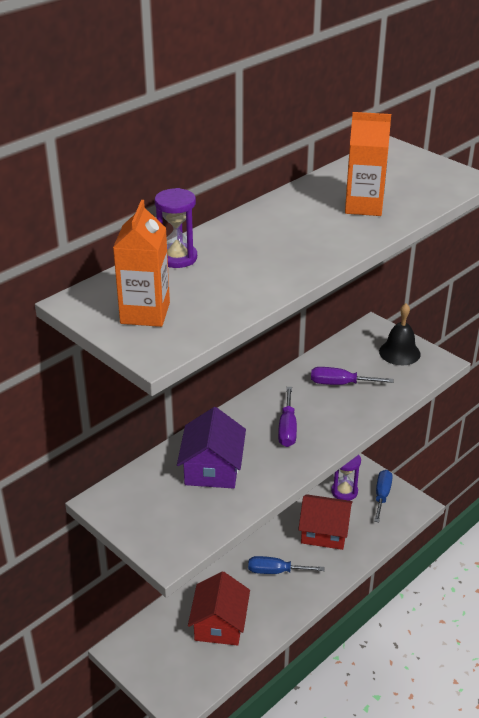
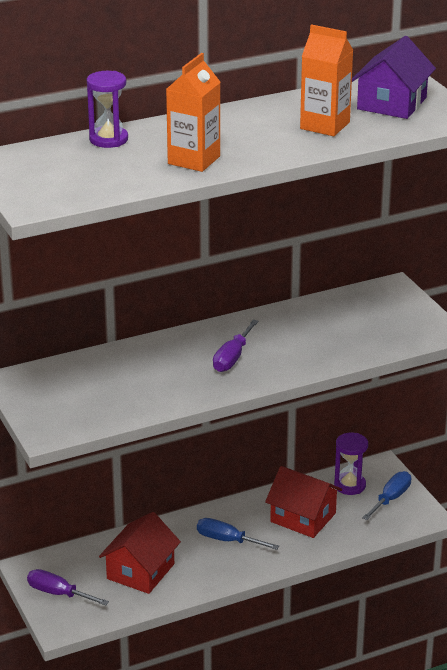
camera: 20 degrees right, 5 degrees down
(145, 313) = (45, 176): orange carton -> orange carton (194, 160)
(212, 468) = (134, 375): purple house -> purple house (392, 103)
(340, 384) = (317, 330): purple screwdriver -> purple screwdriver (58, 593)
(399, 352) = (403, 315): black bell -> none

